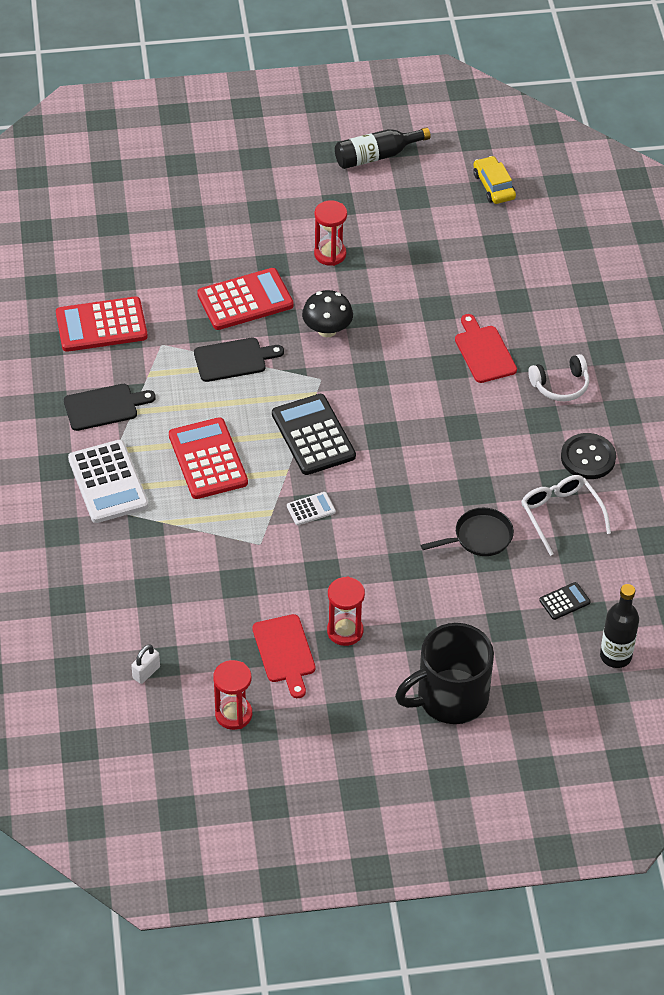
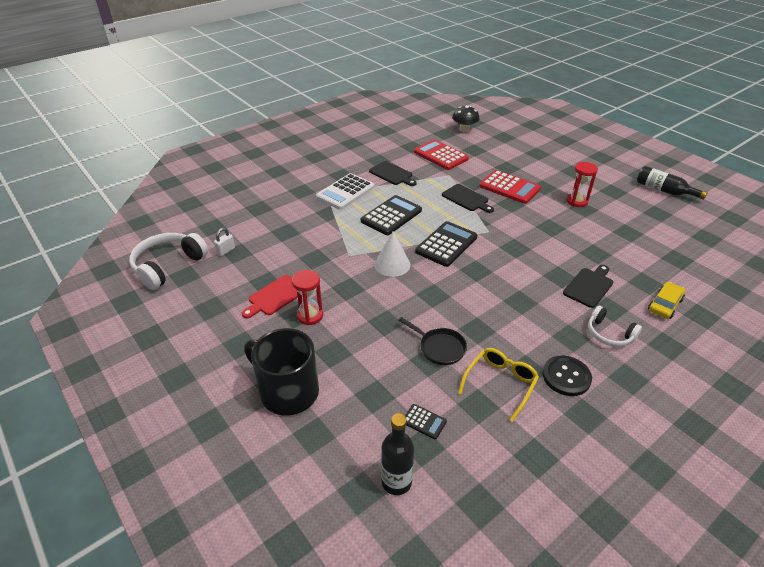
camera: 60 degrees right, 10 degrees down
(132, 748) = (168, 266): none -> white headphones
(146, 672) = (226, 251): white padlock -> white padlock turned 60 degrees counterclockwise
(208, 459) = (391, 216): red calculator -> black calculator
(233, 714) = (214, 294): red hourglass -> none
(311, 509) = (392, 264): white calculator -> white cone
(327, 330) = (525, 220): black mushroom -> black mushroom (464, 129)
(484, 352) = (589, 286): red cutting board -> black cutting board
(493, 186) = (714, 238): yellow car -> yellow car (665, 305)
(560, 514) = (501, 383): white glasses -> yellow glasses

